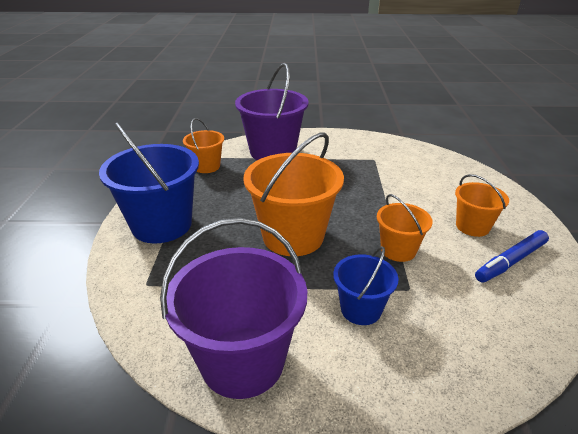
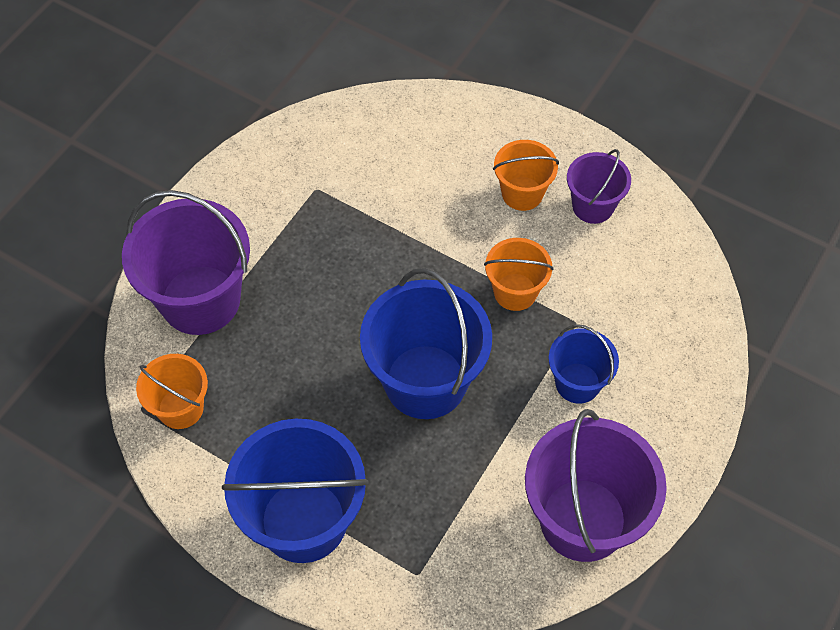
camera: 60 degrees left, 25 degrees up
(293, 236) = (425, 381): orange bucket -> blue bucket
(510, 261) = (593, 206): blue marker -> purple bucket

